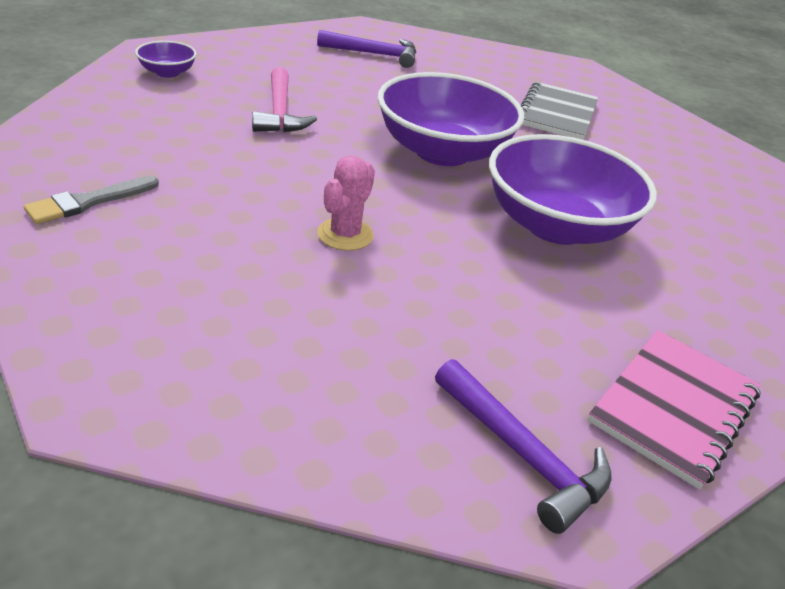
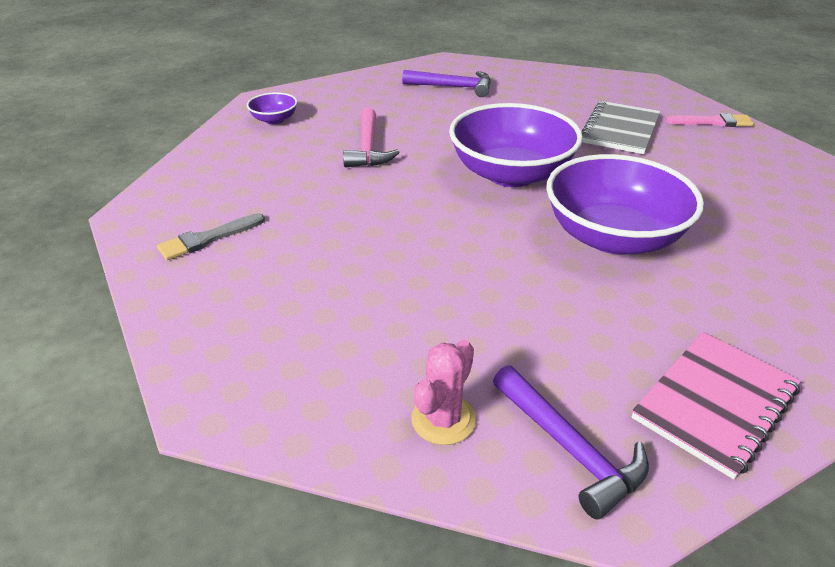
camera: 10 degrees right, 0 degrees up
(345, 234) = (421, 255): pink cactus -> pink cactus (443, 419)
(651, 113) = (713, 122): none -> pink brush

